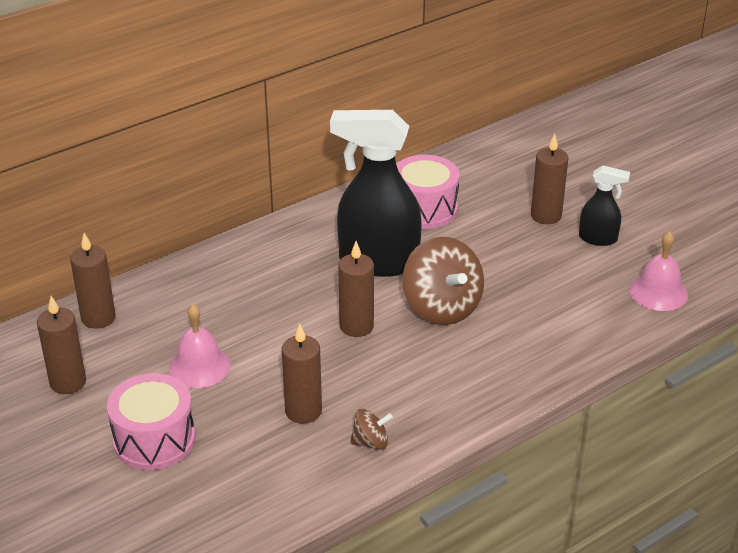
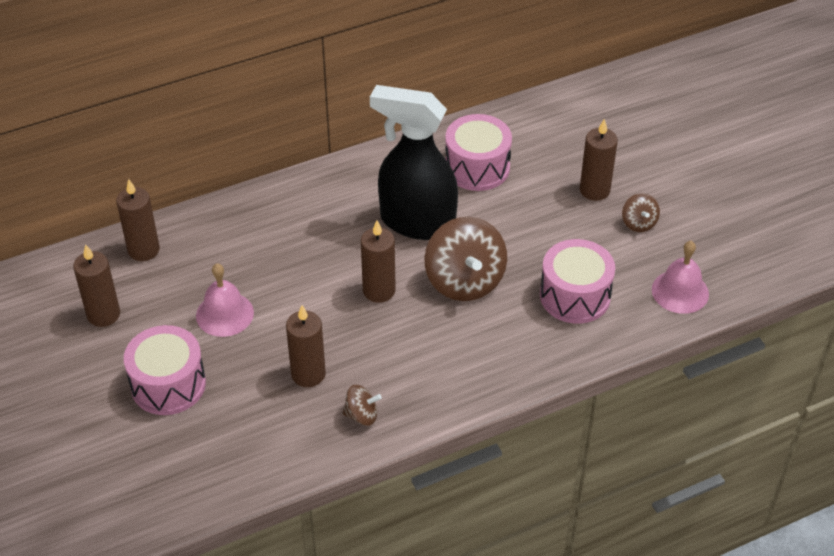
camera: 10 degrees right, 10 degrees up
(556, 308) = (575, 296): none -> pink drum
(598, 238) = (639, 223): black spray bottle -> brown spinning top

